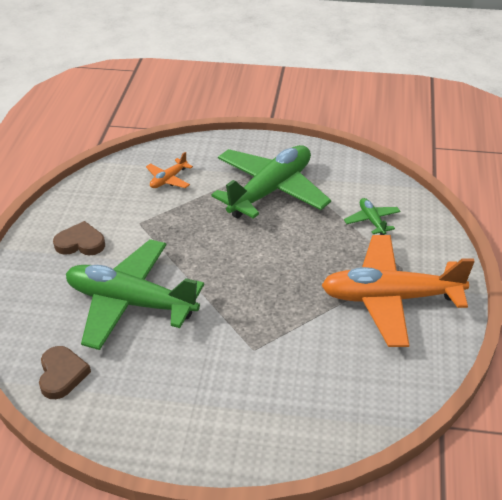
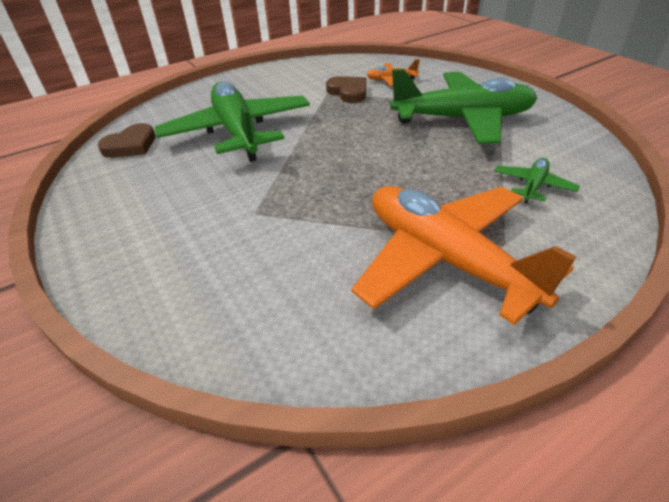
camera: 50 degrees right, 0 degrees up
(80, 243) = (273, 87): brown heart -> brown heart (348, 92)

